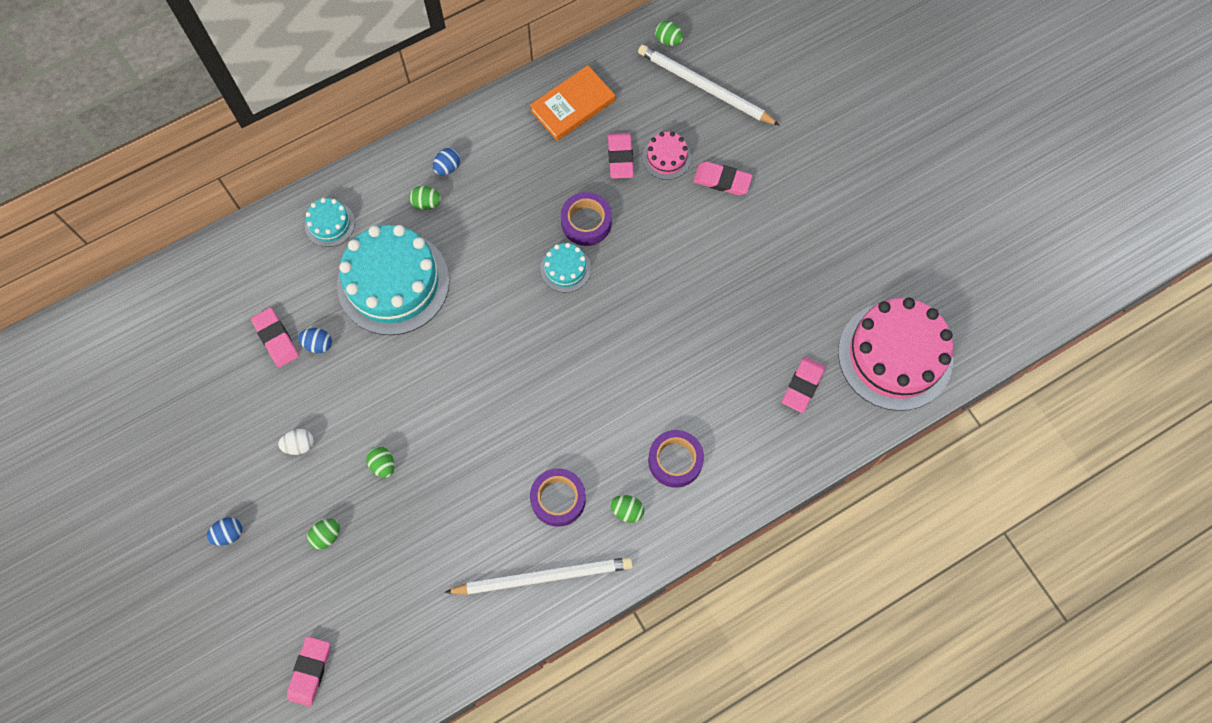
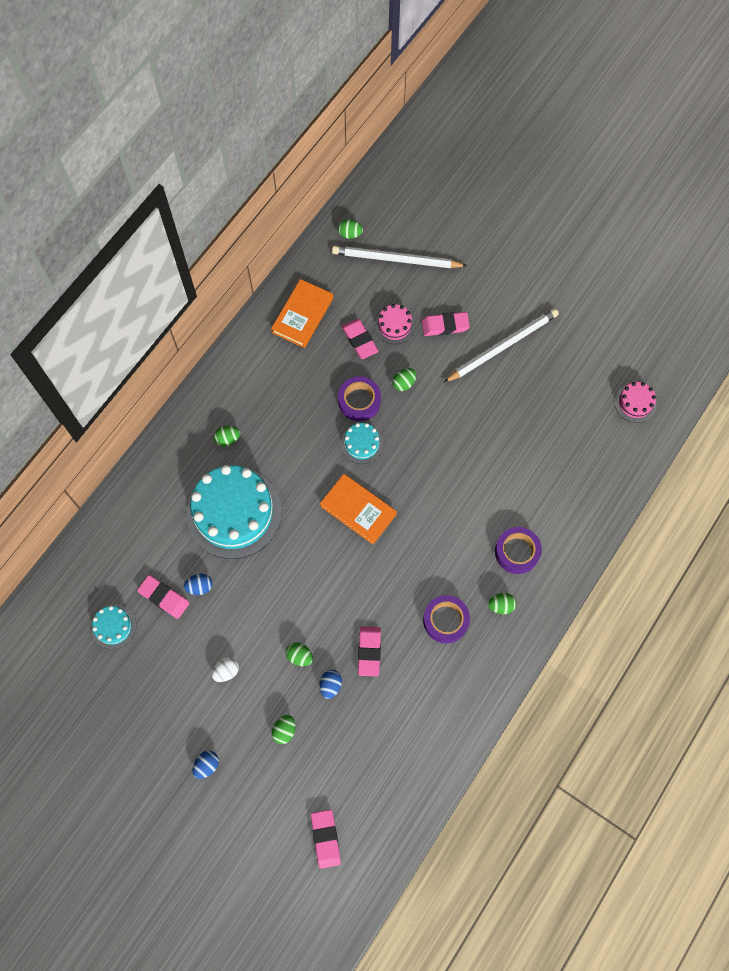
camera: 25 degrees left, 0 degrees up
(330, 224) = (159, 489): turquoise cake -> turquoise cake (113, 626)
(448, 167) = (230, 404): blue egg -> blue egg (330, 685)
(525, 338) = (358, 510): none -> orange book
(543, 577) = (464, 683): white pencil -> white pencil (503, 346)
(645, 224) = (404, 383): none -> green egg
(802, 386) = (581, 455): pink eraser -> pink eraser (369, 651)
(895, 355) = (635, 403): pink cake -> pink cake, size x0.45

